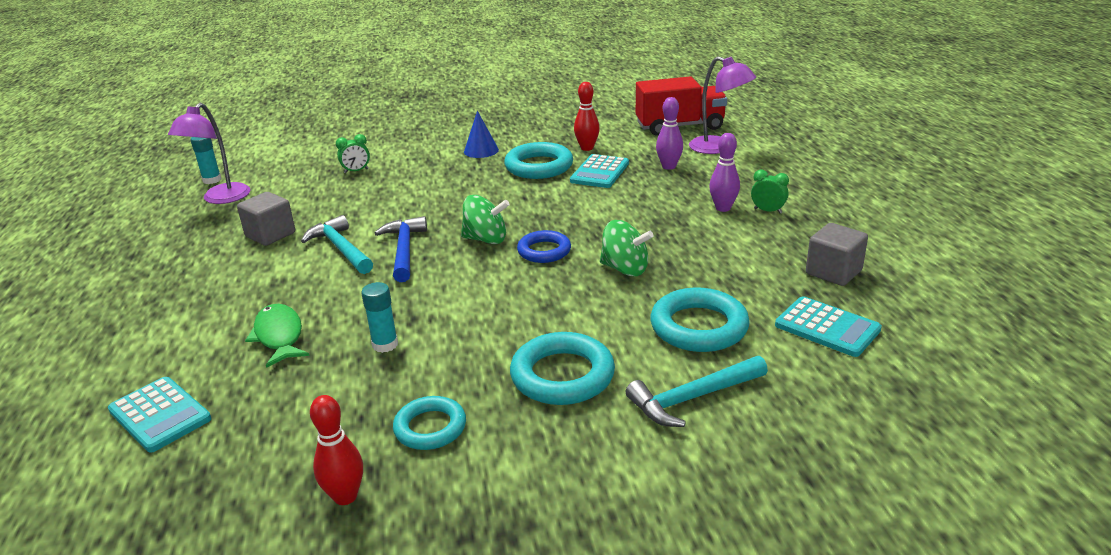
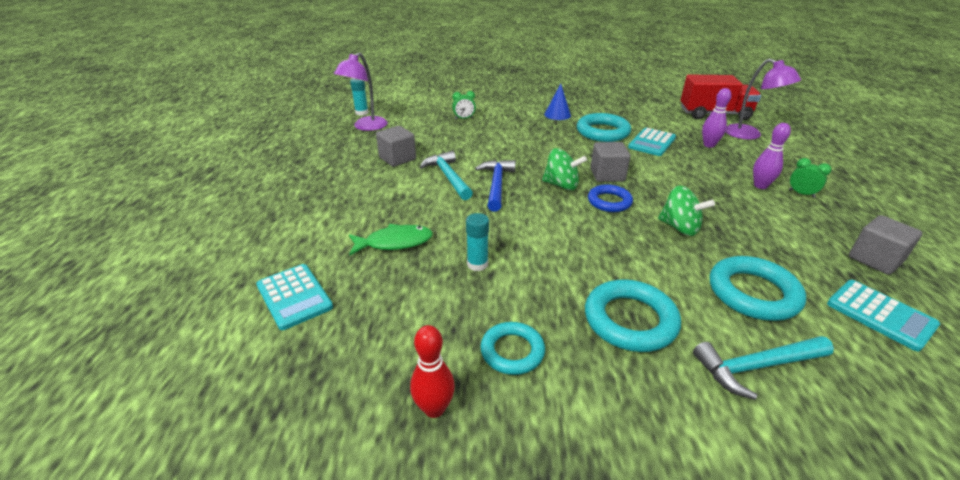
camera: 10 degrees right, 5 degrees up
(279, 336) = (394, 242): green fish -> green fish turned 90 degrees clockwise
(543, 219) = (607, 175): none -> grey cube
(587, 148) = (640, 122): red bowling pin -> none

